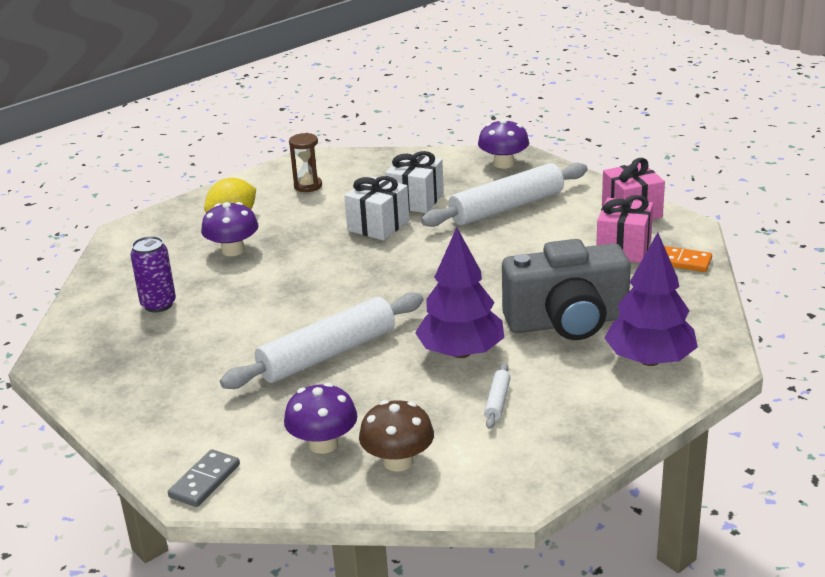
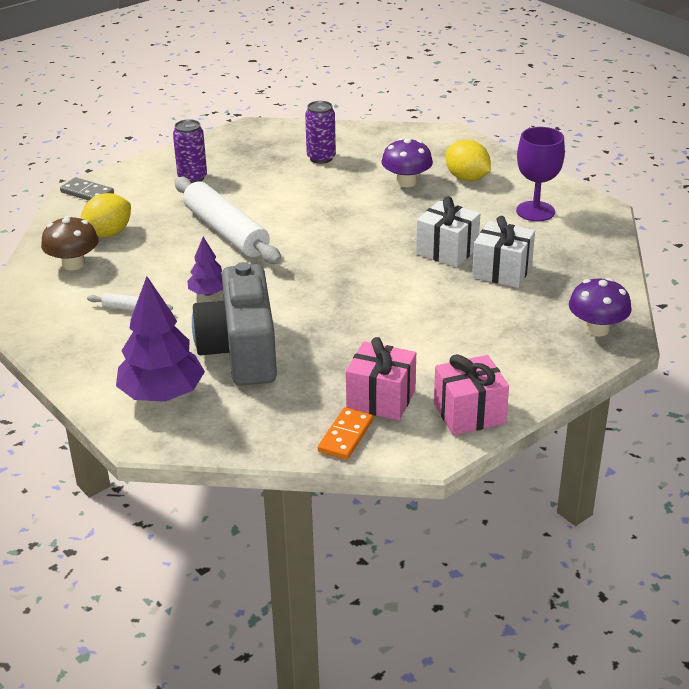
camera: 90 degrees right, 5 degrees up
(184, 394) = (192, 178): none -> purple can
(308, 186) = (535, 211): brown hourglass -> purple goblet
(323, 444) = (108, 234): purple mushroom -> yellow lemon
(461, 352) = (208, 293): purple tree -> purple tree, size x0.53
(506, 207) = (483, 327): white rolling pin -> none

